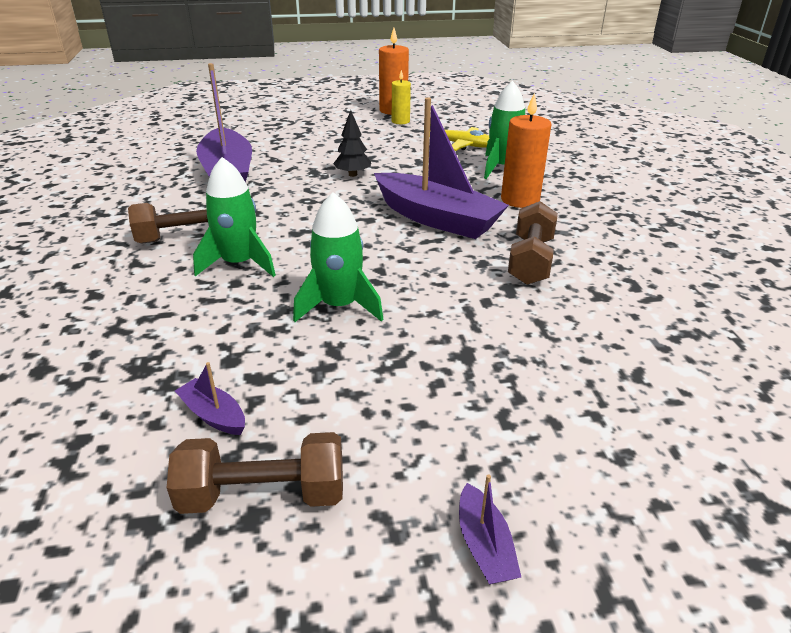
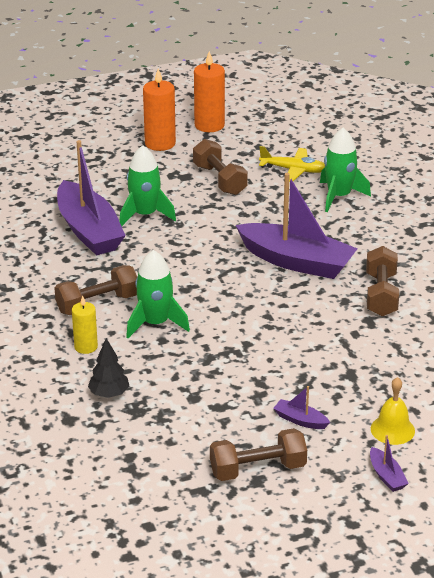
camera: 10 degrees left, 0 degrees up
(213, 415) = (204, 432): purple boat -> purple boat (300, 420)
(339, 306) = (250, 350): green rocket -> green rocket (145, 215)
(353, 174) = (205, 219): black tree -> black tree (109, 394)
(384, 146) = (220, 180): none -> brown dumbbell
(400, 121) = (223, 142): yellow candle -> yellow candle (86, 347)
(512, 451) = (392, 429): none -> yellow bell
(520, 200) = (361, 233): orange candle -> orange candle (160, 143)

